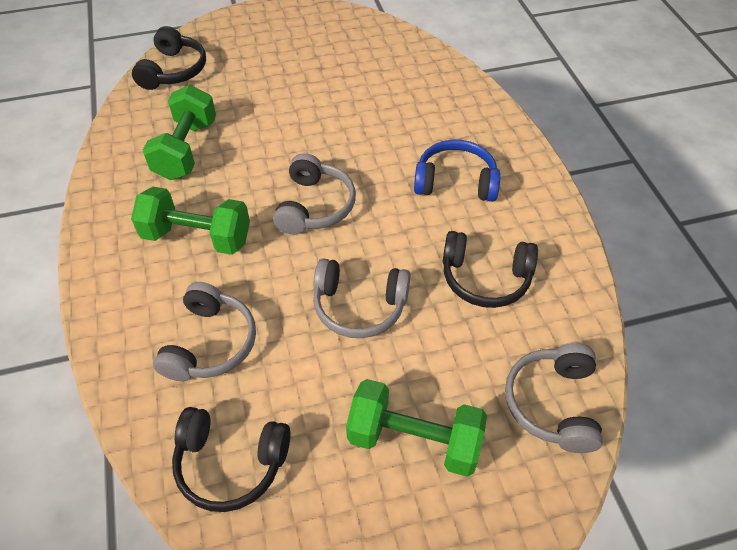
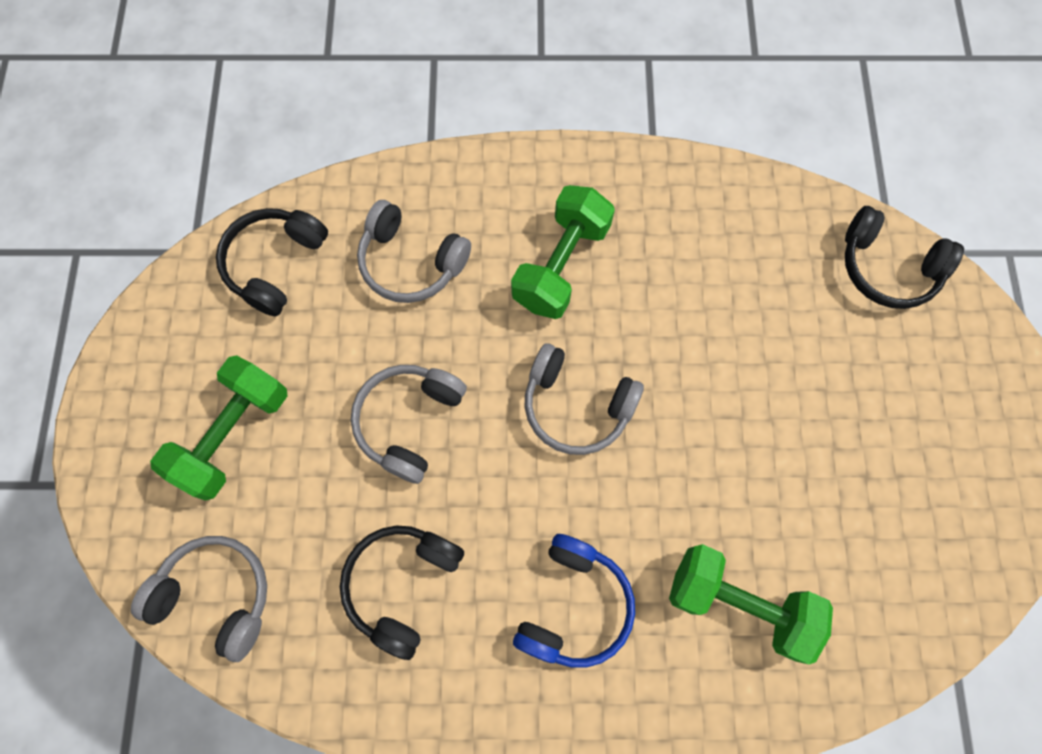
camera: 105 degrees right, 20 degrees up
(186, 150) = (714, 268): green dumbbell -> green dumbbell (738, 602)

